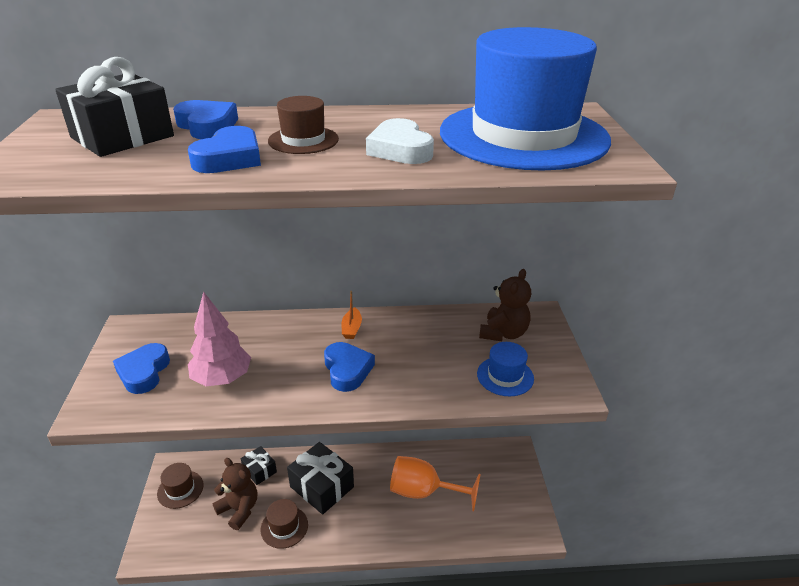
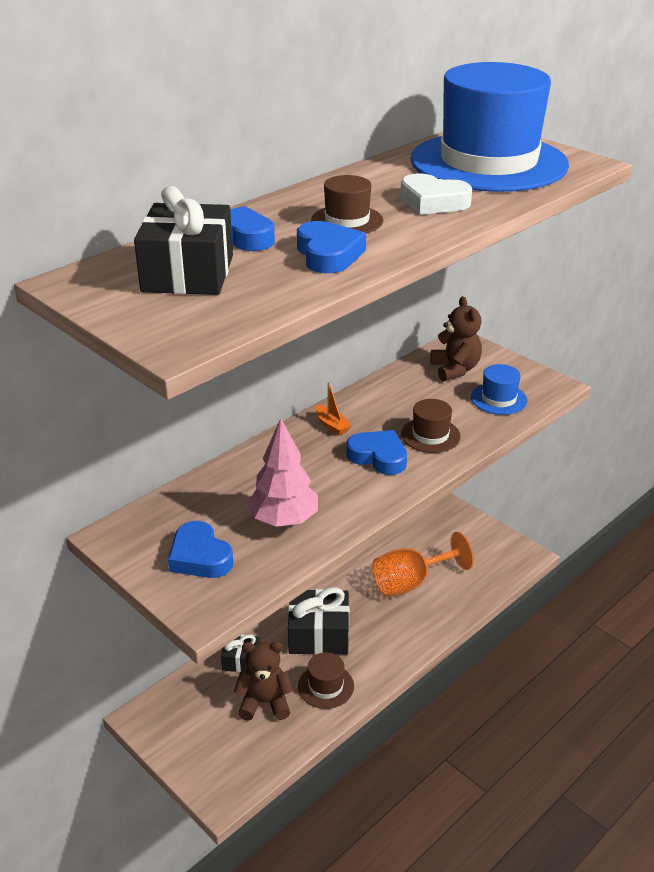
camera: 40 degrees left, 0 degrees up
(180, 489) = (180, 728): brown hat -> brown hat (430, 435)

